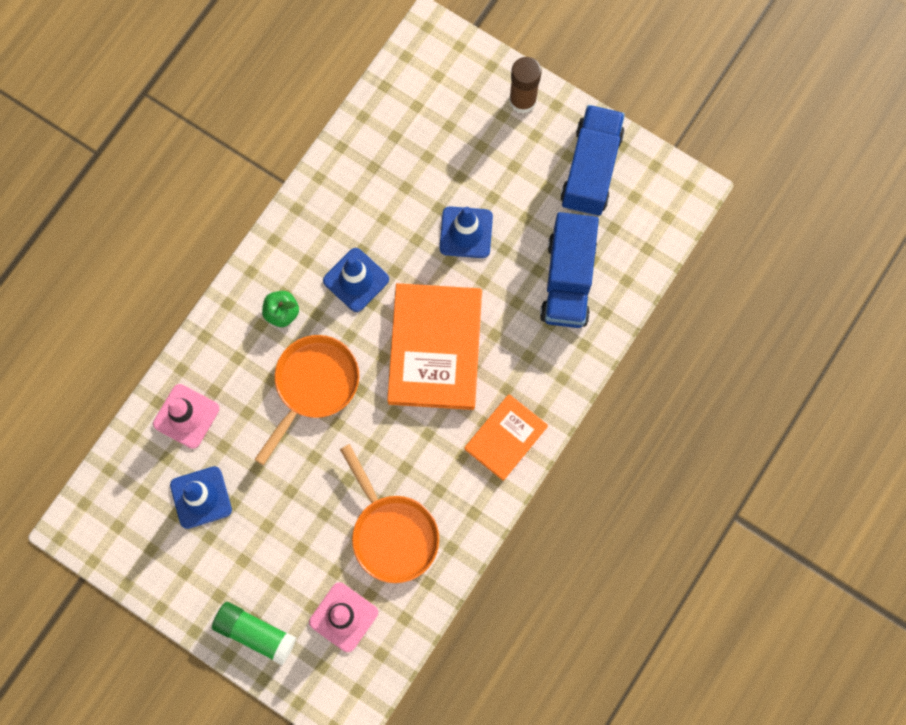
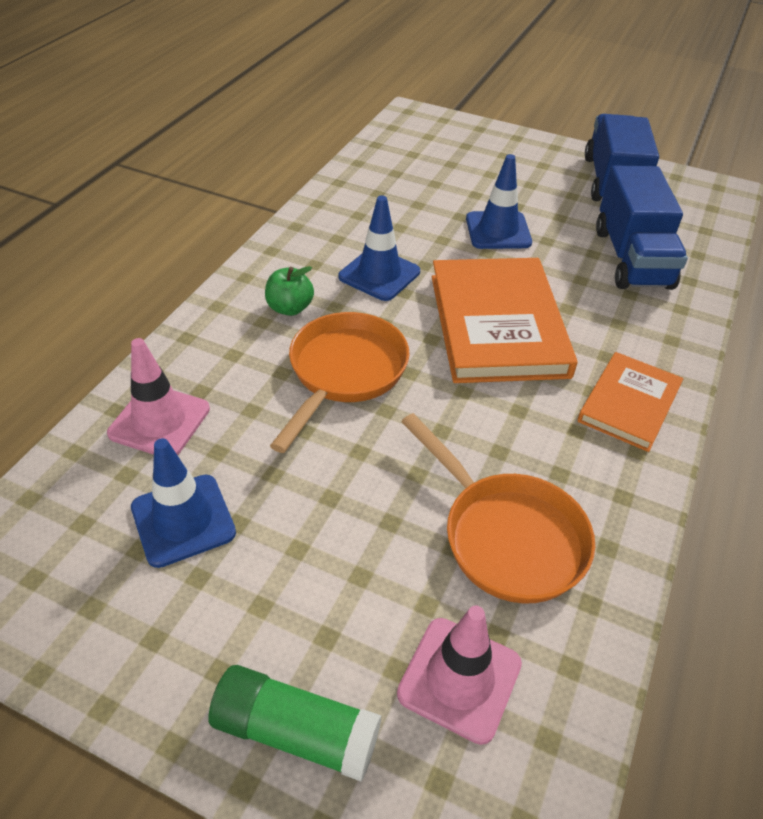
camera: 10 degrees left, 30 degrees down
(522, 100) = (520, 145): brown glue stick -> none

